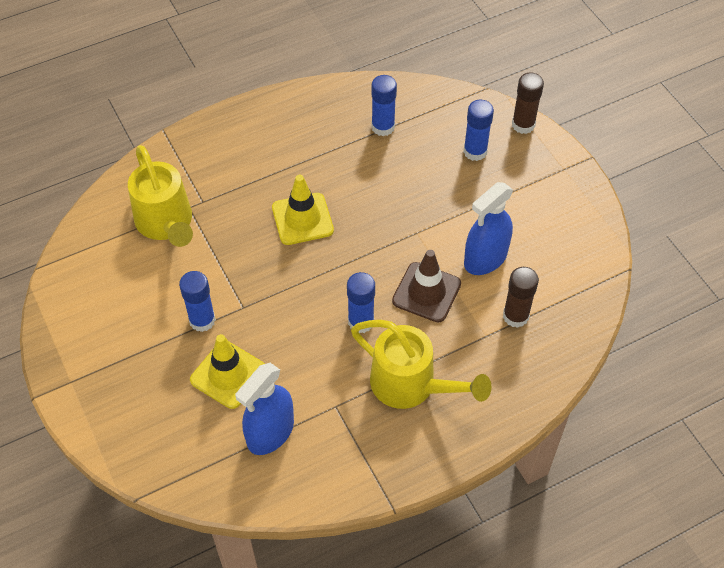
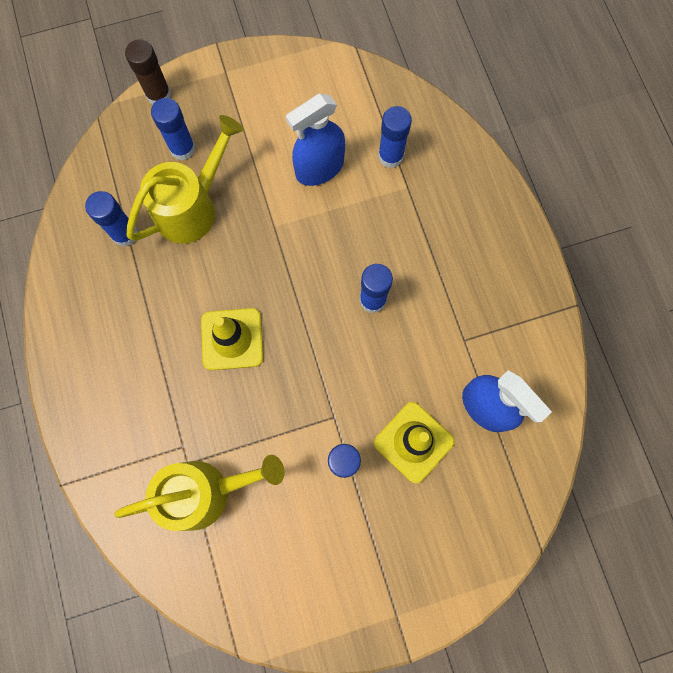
camera: 80 degrees left, 20 degrees up
(411, 386) = (452, 265): yellow watering can -> yellow watering can (192, 207)
(426, 292) = (349, 231): brown traffic cone -> none
(485, 259) = (319, 168): blue spray bottle -> blue spray bottle turned 90 degrees clockwise
(515, 316) = (390, 156): brown glue stick -> blue glue stick

